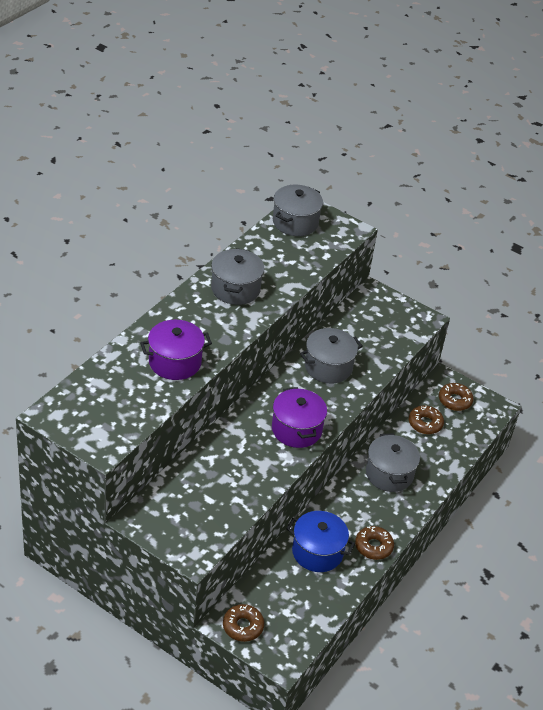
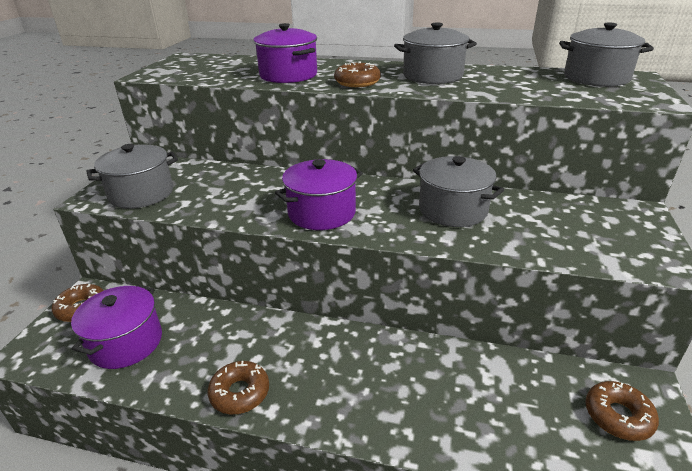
camera: 75 degrees right, 10 degrees down
(299, 600) = (126, 343): none -> purple pot
(317, 552) = (210, 338): blue pot -> none
(389, 474) = (389, 373): grey pot -> grey pot (141, 194)
(425, 423) = (526, 389): brown donut -> brown donut (357, 82)

